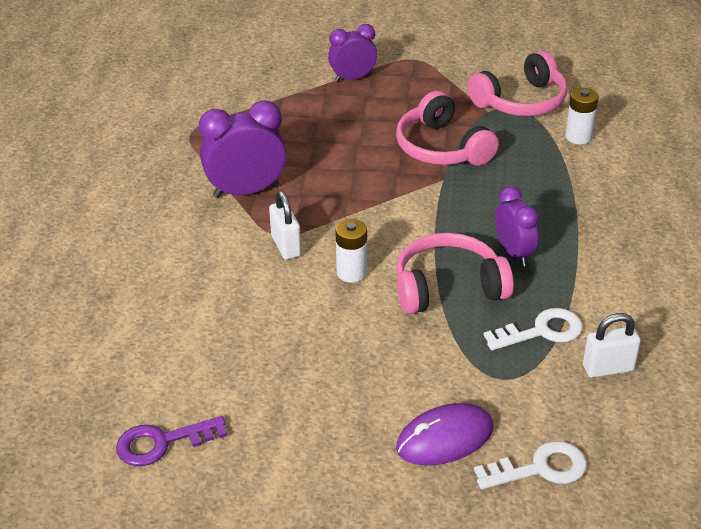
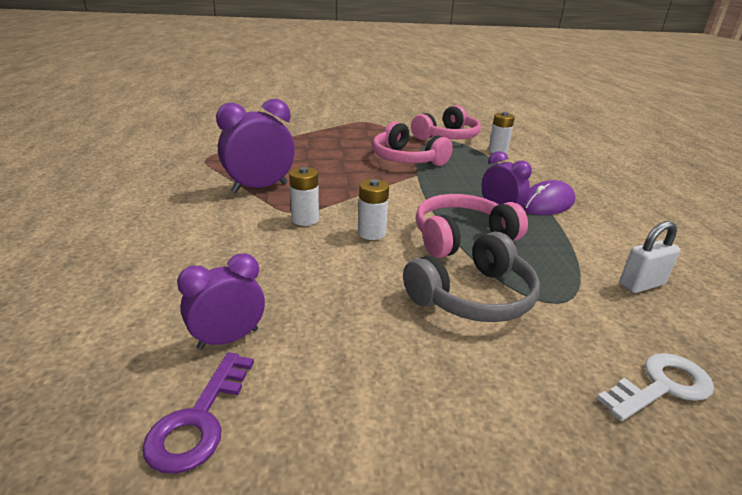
camera: 15 degrees left, 10 degrees down
(162, 442) = (199, 419): purple key -> purple key turned 45 degrees counterclockwise
(286, 246) = (305, 219): white padlock -> white battery
(353, 78) = (325, 130): purple clock -> purple clock (228, 339)
(422, 363) = (474, 297): none -> grey headphones
(445, 438) = (541, 367): purple mouse -> purple mouse (546, 203)
(541, 331) = (562, 262): white key -> none

